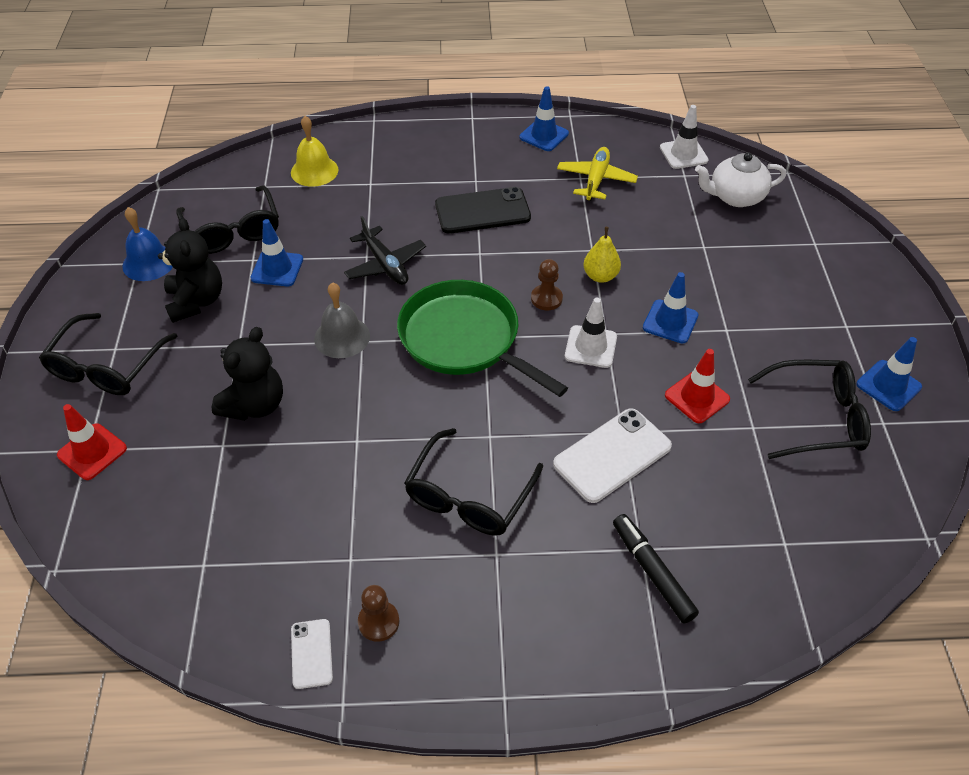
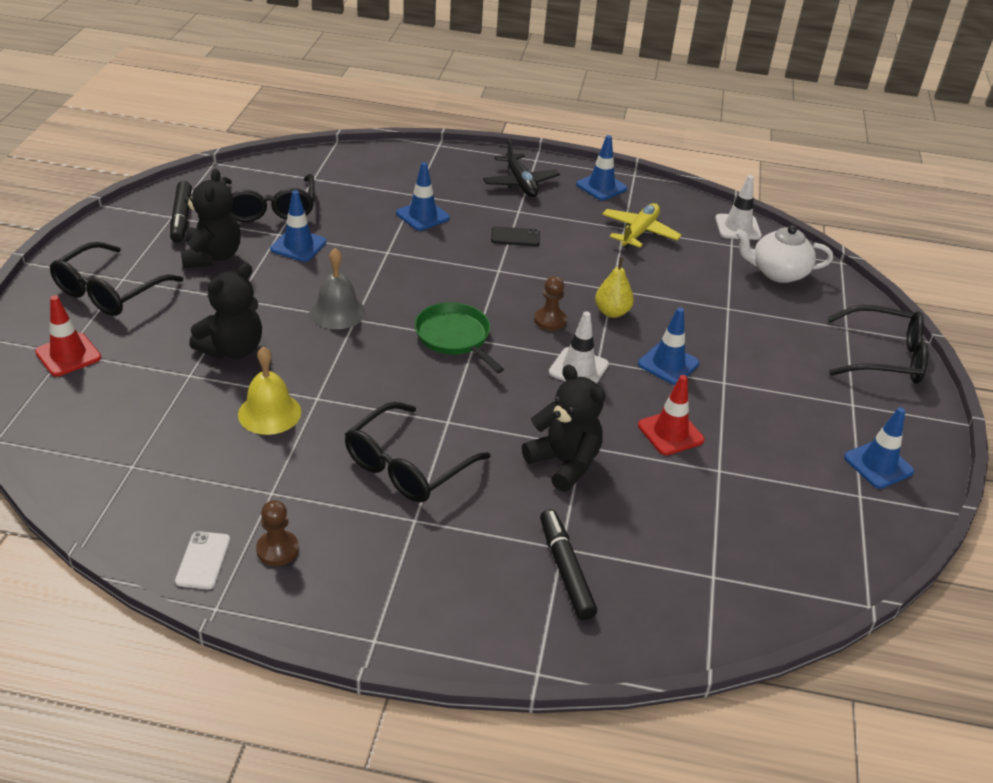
camera: 10 degrees right, 10 degrees down
(149, 262) = (181, 218): blue bell -> black marker
(314, 171) = (365, 175): yellow bell -> yellow bell (269, 413)
(385, 264) = (403, 262): black plane -> black plane (520, 183)
(386, 206) = (422, 215): none -> blue traffic cone
(464, 339) = (454, 337): green pan -> green pan, size x0.62
(482, 211) = (515, 237): black phone -> black phone, size x0.53
(612, 455) = (564, 463): white phone -> black teddy bear
(817, 418) = (790, 476): black glasses -> black glasses (884, 357)

